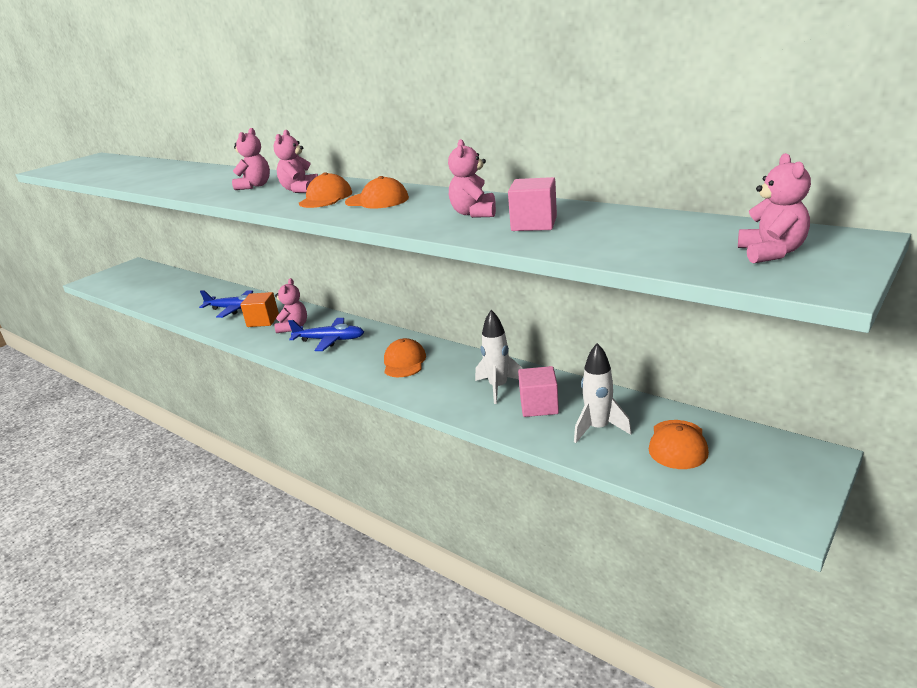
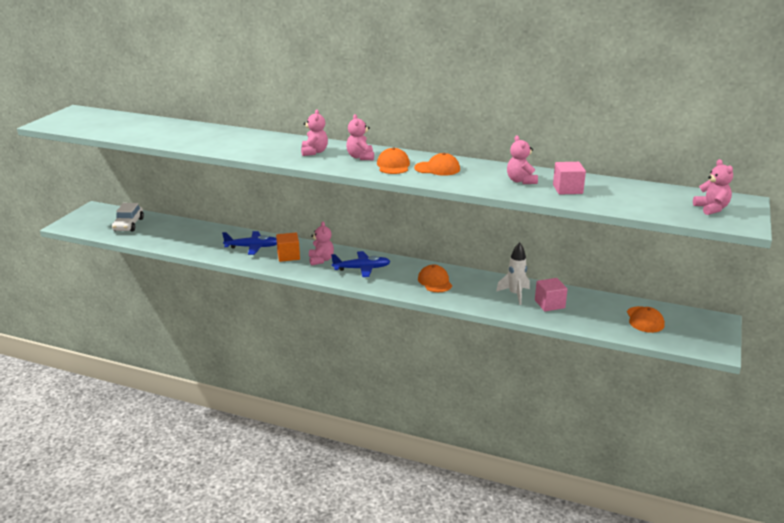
camera: 20 degrees left, 0 degrees up
(143, 281) = (128, 225): none -> white car
(598, 428) = (594, 314): white rocket -> none

